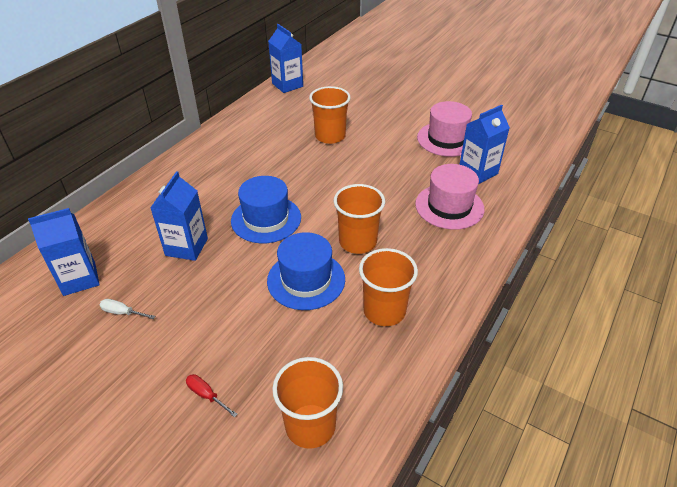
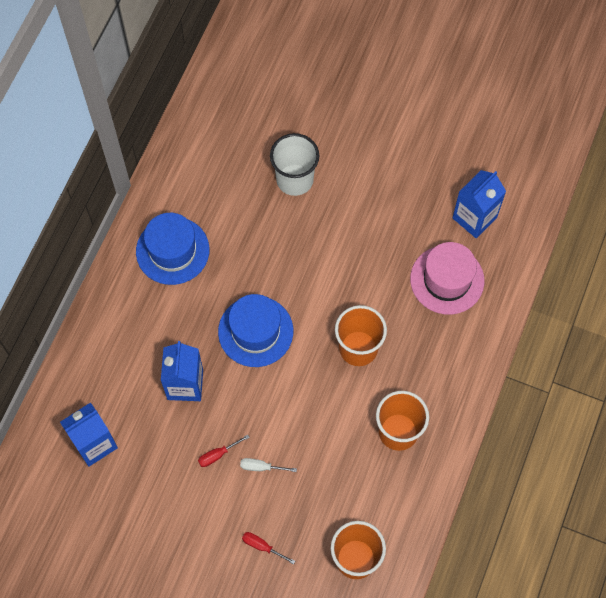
camera: 10 degrees left, 25 degrees up
(122, 312) = (154, 476): white screwdriver -> white screwdriver (261, 467)
(194, 304) = (218, 454): none -> red screwdriver
(287, 85) = (216, 80): blue carton -> none
(306, 280) = (317, 407): blue hat -> blue hat (172, 250)
(330, 136) = (294, 179): orange cup -> white cup
(446, 139) = (434, 163): pink hat -> none

